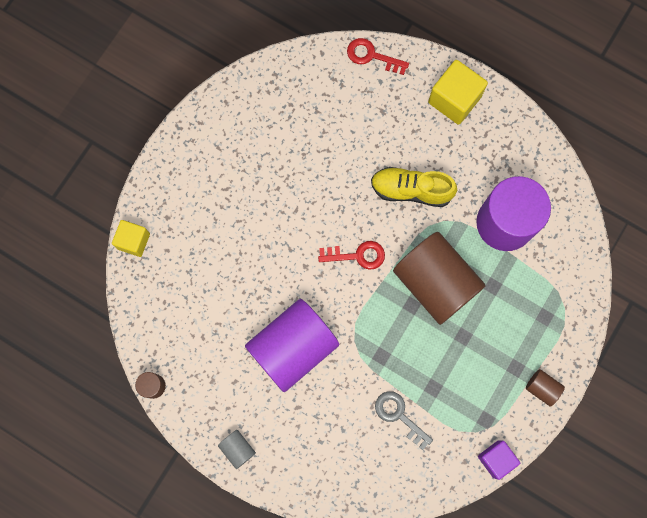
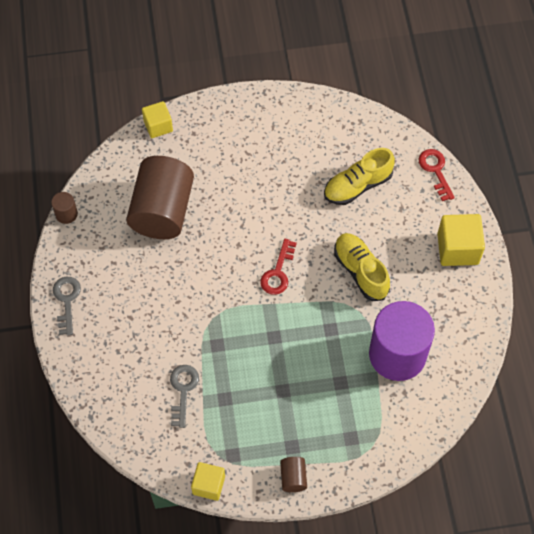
camera: 50 degrees right, 15 degrees down
(238, 449) = (66, 300): grey cylinder -> grey key
(293, 348) = (171, 281): purple cylinder -> none
(333, 127) = (357, 186): none -> yellow shoe
(357, 255) = (278, 272): red key -> red key turned 60 degrees clockwise
(435, 283) = (306, 340): brown cylinder -> brown cylinder (162, 211)
(496, 459) = (208, 485): purple cube -> yellow cube

